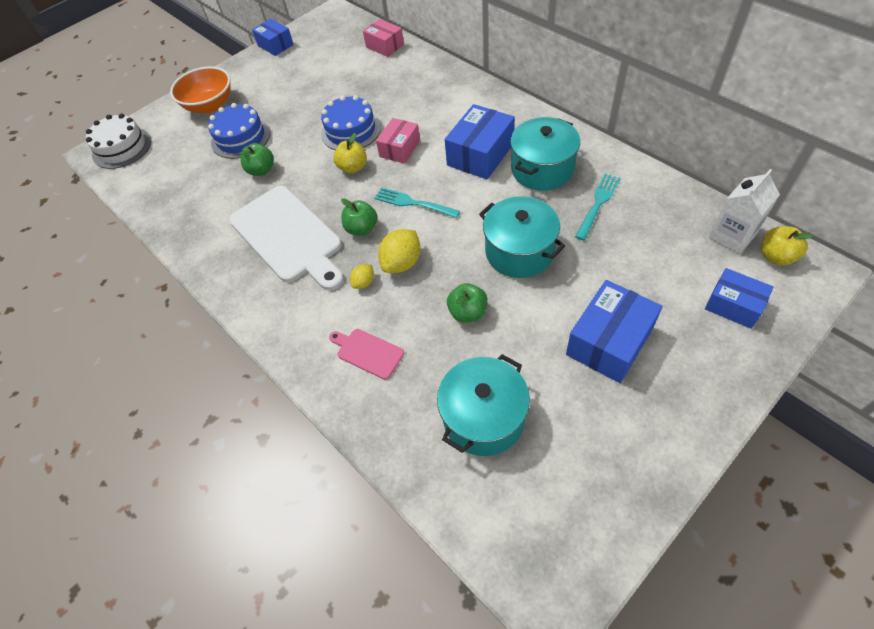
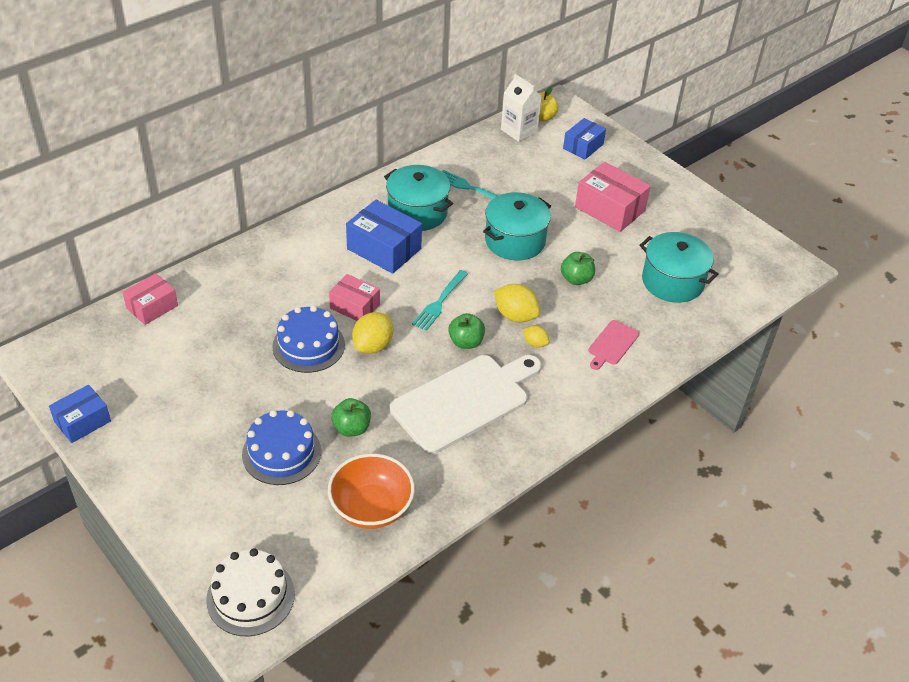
camera: 95 degrees left, 10 degrees down
(210, 105) = (195, 493): orange bowl -> orange bowl (371, 507)
(353, 167) = (373, 345): yellow apple -> yellow lemon
(609, 341) = (609, 209): blue box -> pink box

